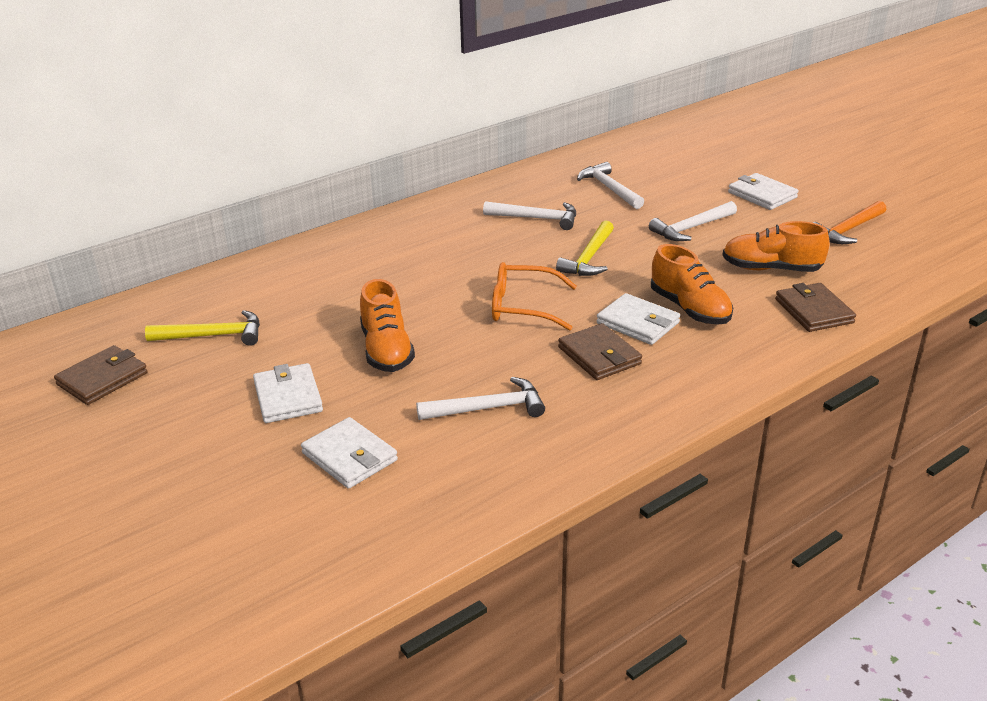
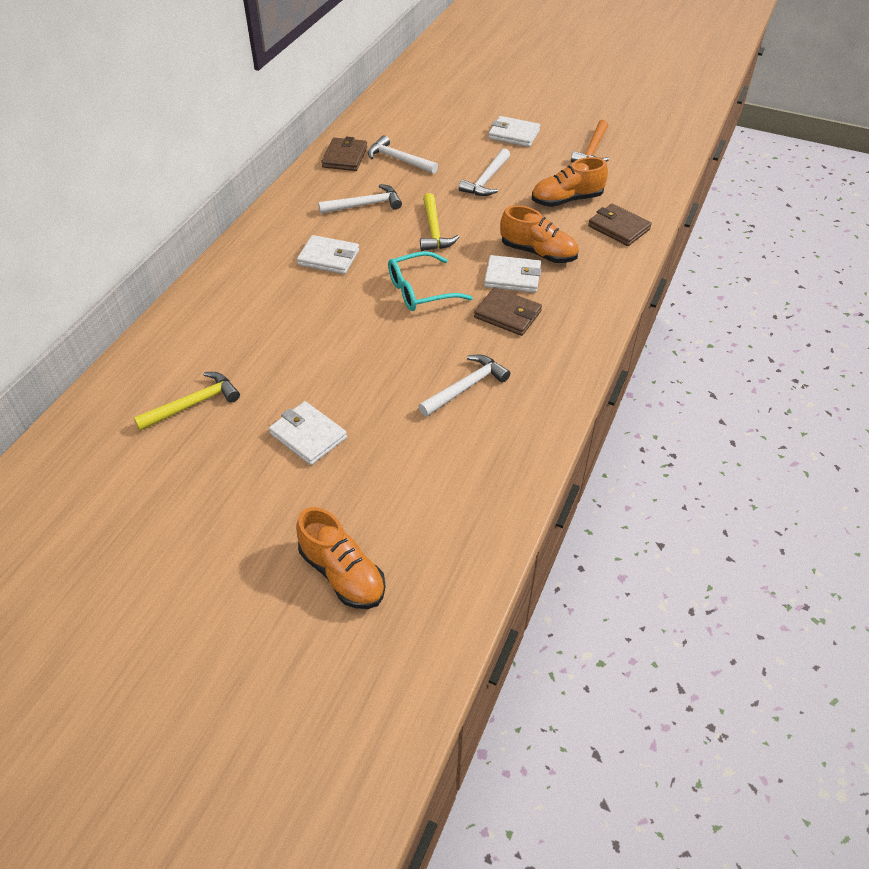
camera: 30 degrees left, 15 degrees up
(102, 379) = (133, 480): brown wallet -> brown wallet (345, 157)
(349, 457) = (400, 467): white wallet -> white wallet (328, 258)
(386, 350) = (349, 366): orange shoe -> orange shoe (342, 574)
(523, 307) = (420, 290): orange glasses -> turquoise glasses

